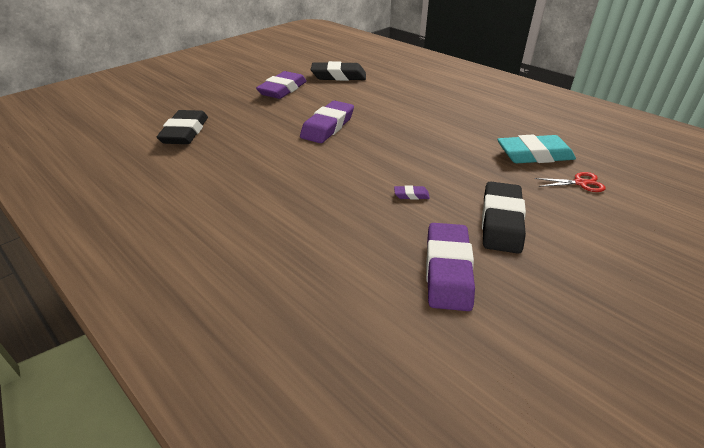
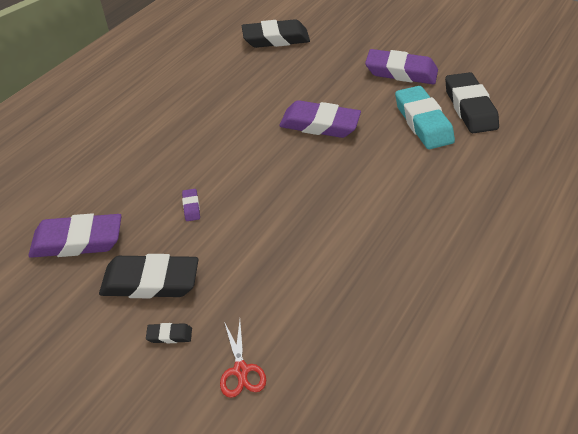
camera: 80 degrees right, 10 degrees up
(534, 155) = (304, 323): turquoise eraser -> turquoise eraser (422, 122)
(557, 213) = (169, 335): none -> black eraser

